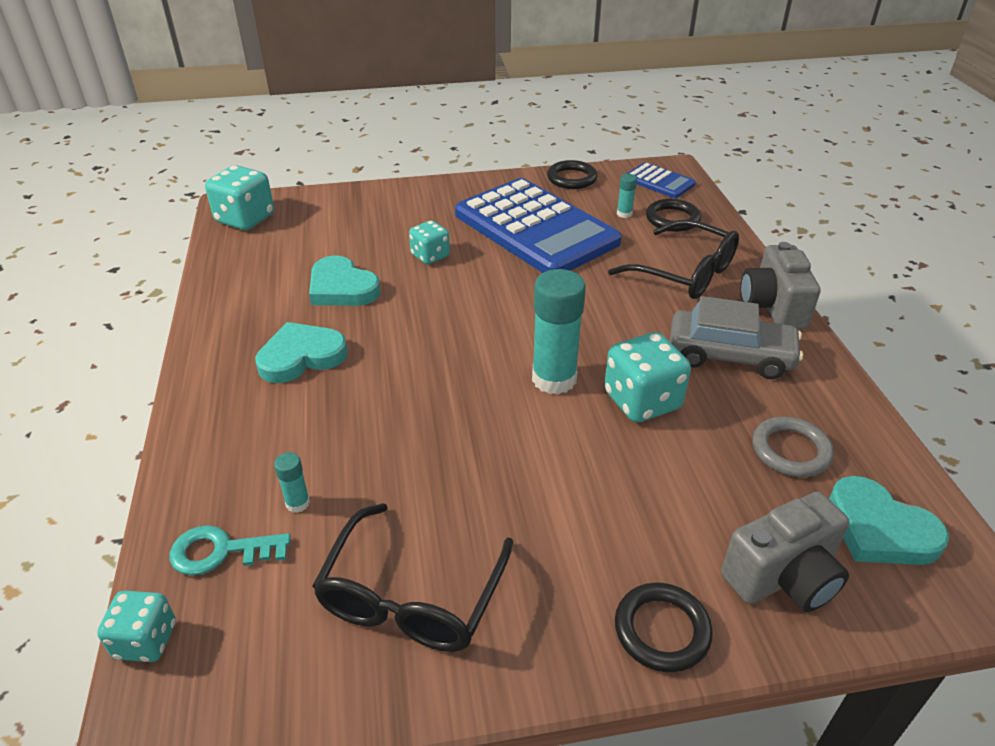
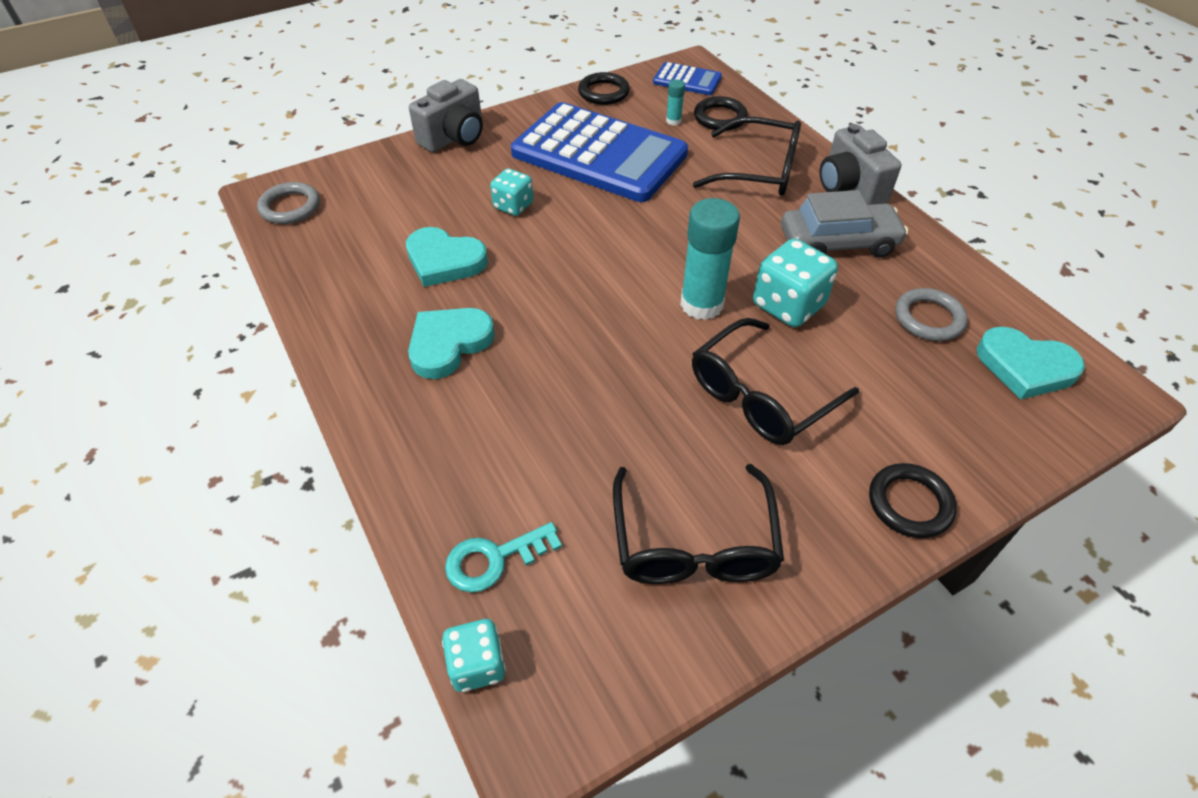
camera: 20 degrees left, 10 degrees up
(245, 219) = (290, 207): turquoise dice -> grey ring
(297, 503) = (538, 490): turquoise glue stick -> none
(562, 478) = (760, 396): none -> black glasses
(783, 577) = (976, 429): grey camera -> grey camera (454, 138)

